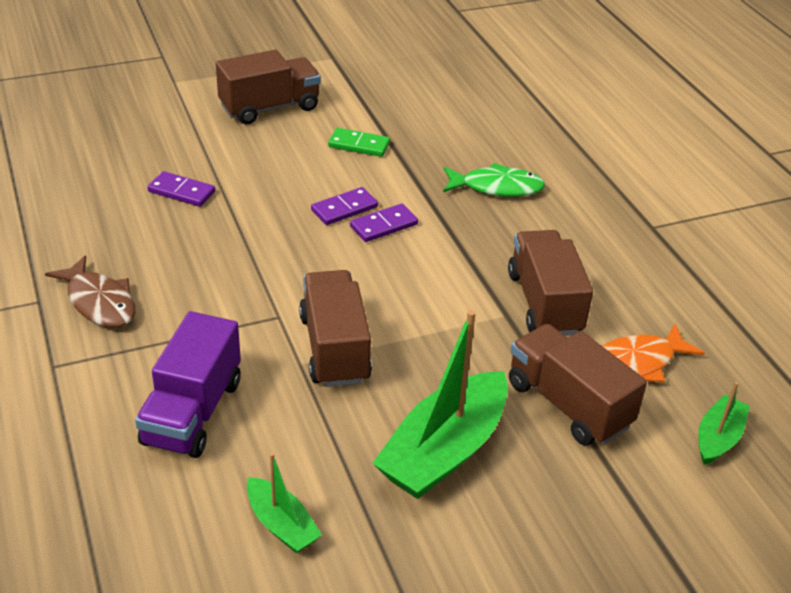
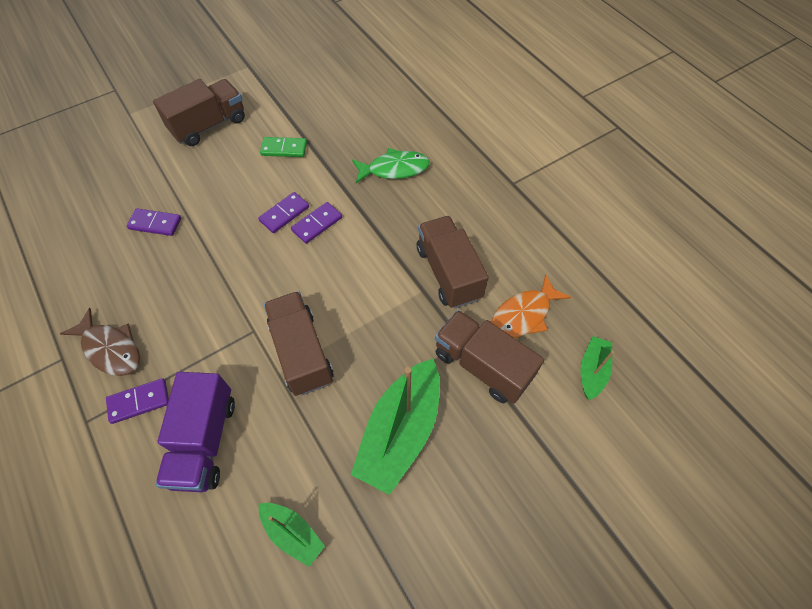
camera: 10 degrees left, 20 degrees up
(122, 359) = (139, 401): none -> purple domino

